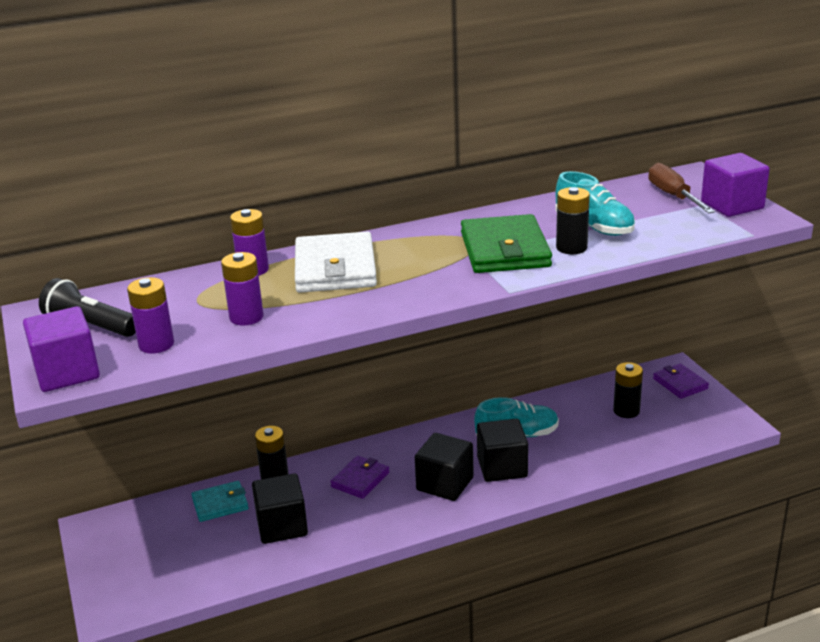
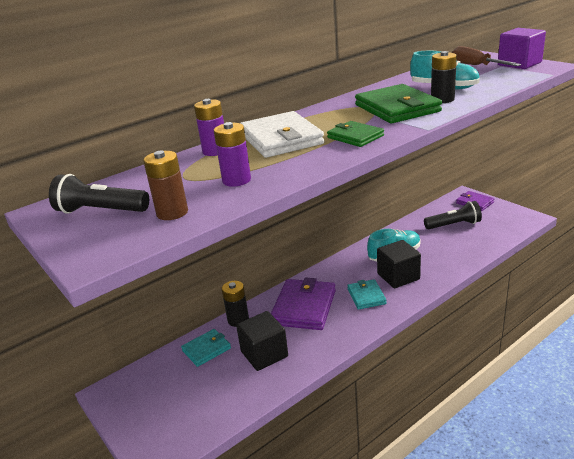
camera: 15 degrees left, 0 degrees up
(67, 372) = (102, 249): purple cube -> none
(156, 344) = (172, 213): purple battery -> brown battery
(360, 479) = (304, 307): purple wallet -> purple wallet, size x1.76
(418, 284) = (355, 137): none -> green wallet
(445, 484) = (366, 296): black cube -> turquoise wallet
(626, 411) = (454, 225): black battery -> black flashlight

